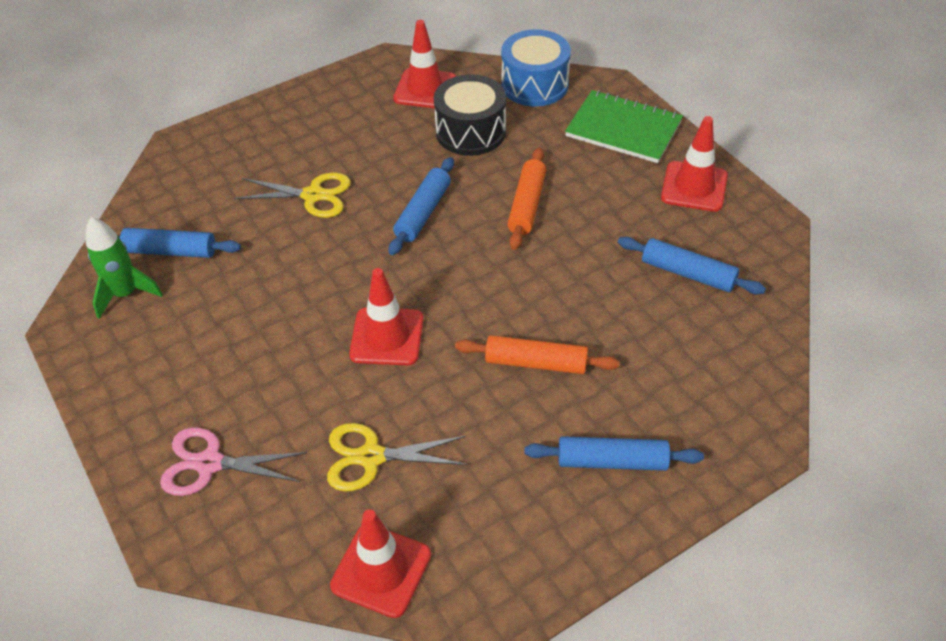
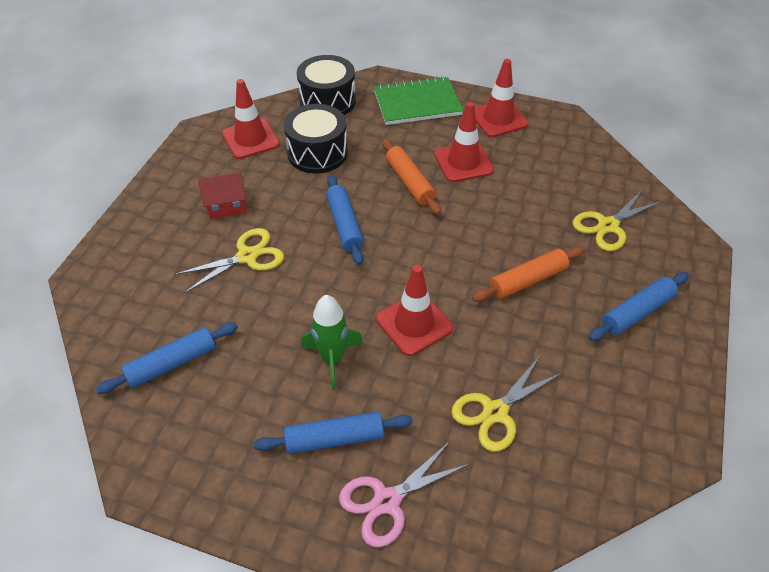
camera: 40 degrees left, 0 degrees up
(126, 294) = (168, 420): green rocket -> green rocket (332, 359)
(342, 140) = (226, 205): none -> red house
(381, 570) = (586, 483): red traffic cone -> red traffic cone (463, 162)
(534, 85) = (327, 101): blue drum -> black drum
(685, 361) = (608, 226): none -> yellow scissors
(688, 273) = (552, 172): blue rolling pin -> blue rolling pin (334, 438)

